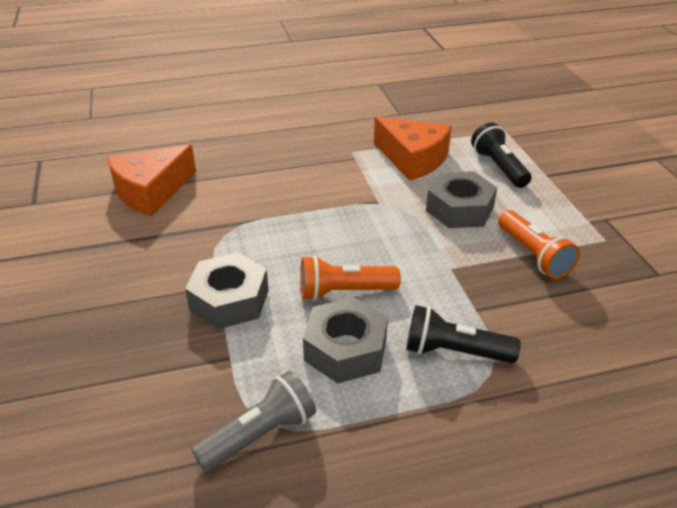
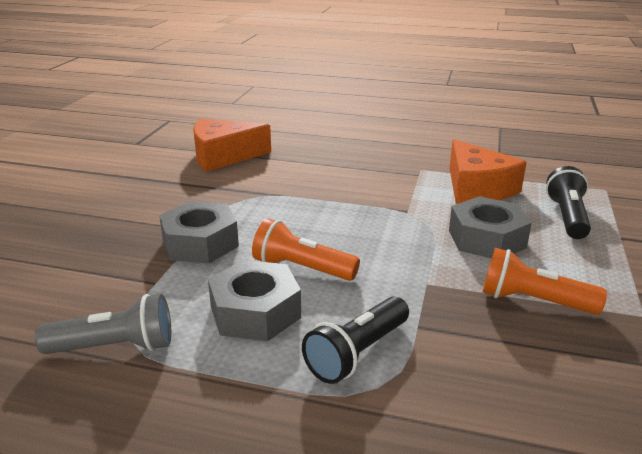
camera: 30 degrees right, 10 degrees down
(454, 352) = (357, 353): black flashlight -> black flashlight turned 90 degrees counterclockwise
(533, 255) = (533, 301): orange flashlight -> orange flashlight turned 105 degrees clockwise

